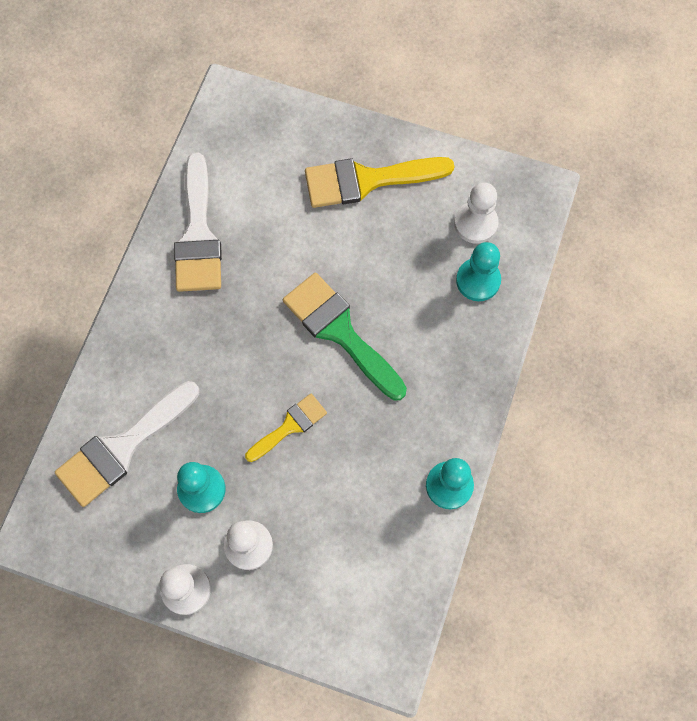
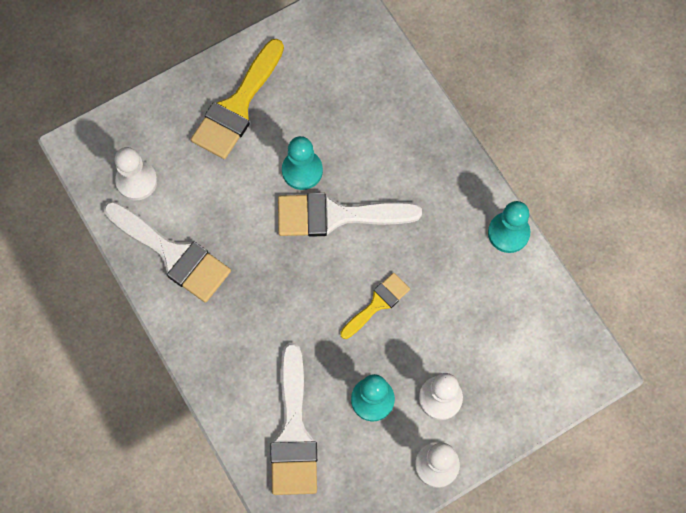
camera: 50 degrees left, 0 degrees up
(290, 426) = (377, 304): yellow brush -> yellow brush turned 45 degrees clockwise
(340, 332) = (337, 215): green brush -> white brush
(475, 223) = (336, 63): white pawn -> white pawn (136, 181)
(478, 280) = (379, 96): turquoise pawn -> turquoise pawn (302, 170)

